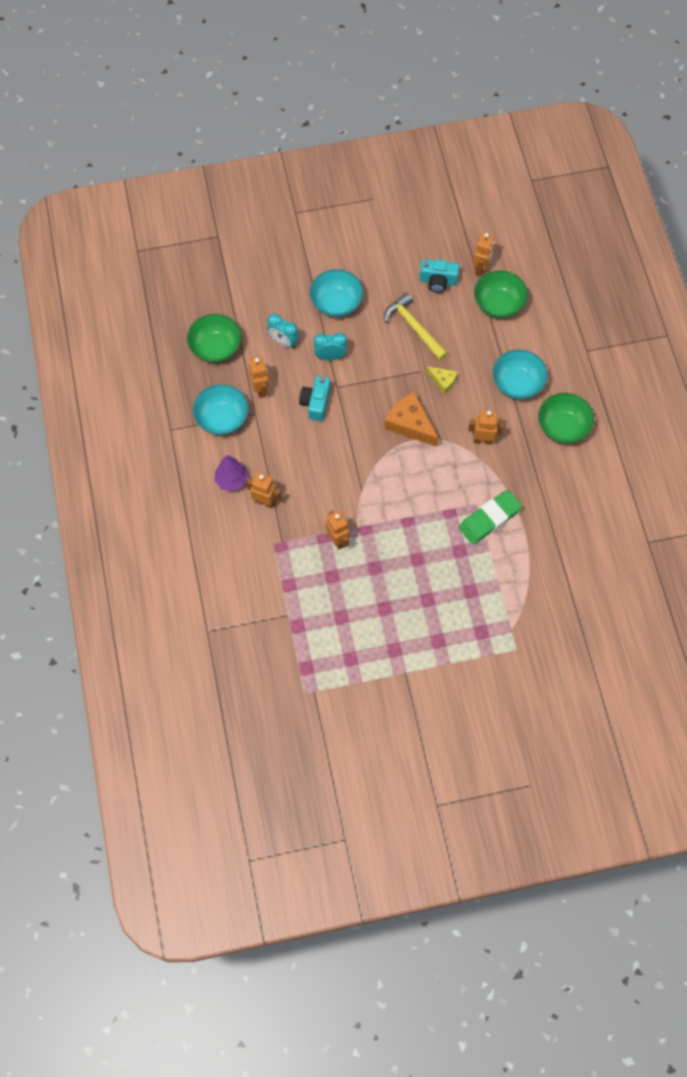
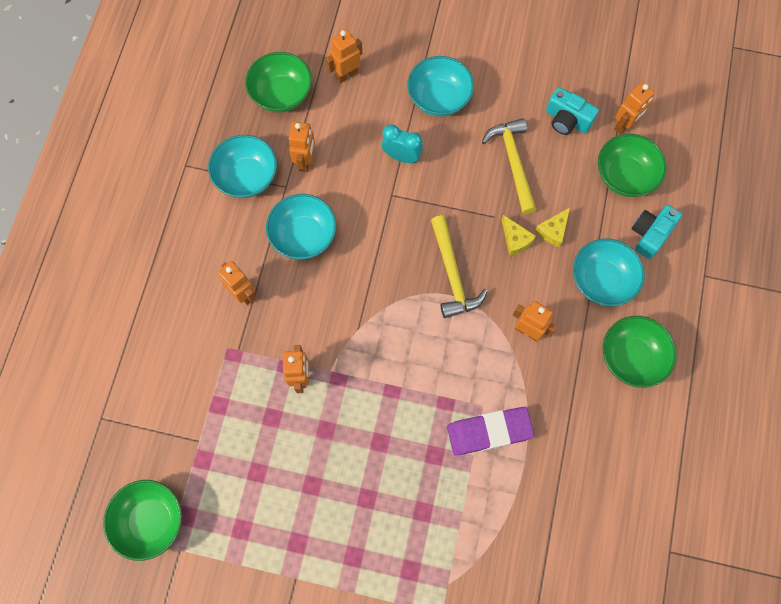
camera: 25 degrees right, 5 degrees up
(231, 480) = (220, 252): purple tree -> none
(257, 314) = (346, 75): none -> orange robot
(282, 682) = (151, 520): none -> green bowl
(283, 342) = (358, 118): turquoise clock -> none
(287, 443) = (303, 236): none -> turquoise bowl
(316, 403) = (358, 203): turquoise camera -> turquoise camera (650, 234)
(410, 424) = (452, 274): orange cheese -> yellow hammer
(466, 364) = (553, 231): none -> yellow cheese
(489, 519) = (489, 432): green eraser -> purple eraser

